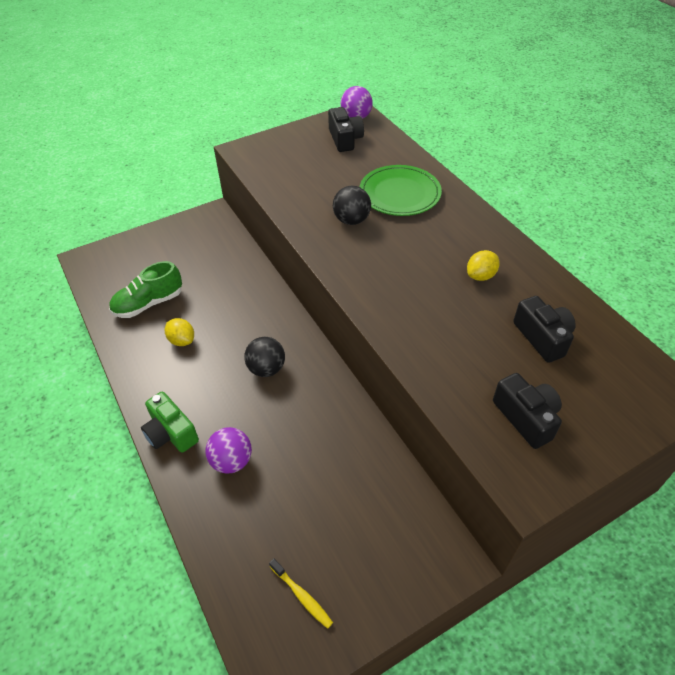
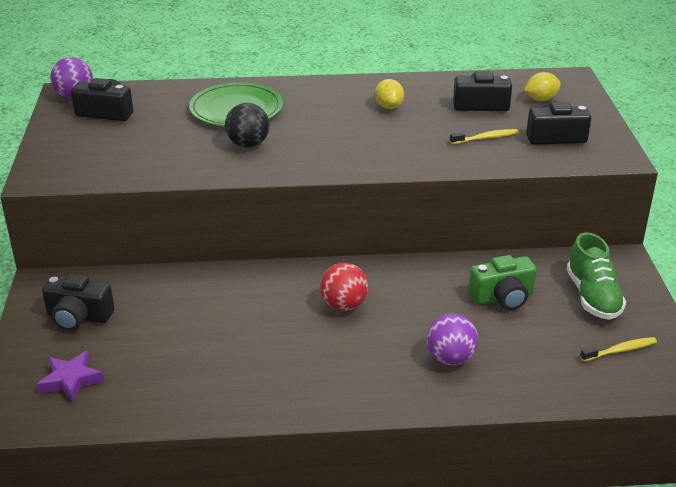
camera: 65 degrees left, 15 degrees down
(127, 268) = (71, 380): none -> purple star
(149, 303) = (159, 373): green shoe -> green shoe (592, 297)
(171, 433) = (384, 395): green camera -> green camera (503, 297)
(182, 340) = (249, 358): yellow lemon -> yellow lemon (541, 99)
(188, 244) = (78, 317): none -> black camera
(266, 369) = (344, 305): black ball -> red ball
(478, 362) = (486, 138): none -> yellow toothbrush

